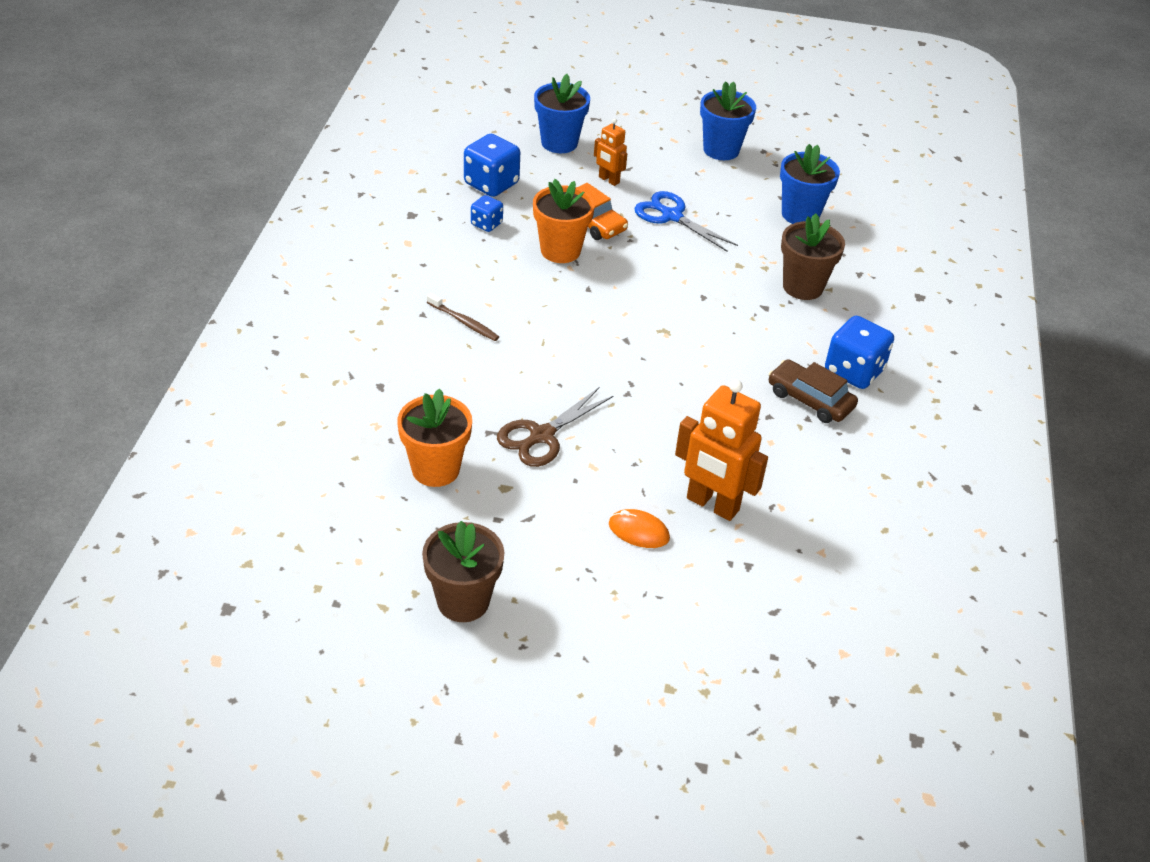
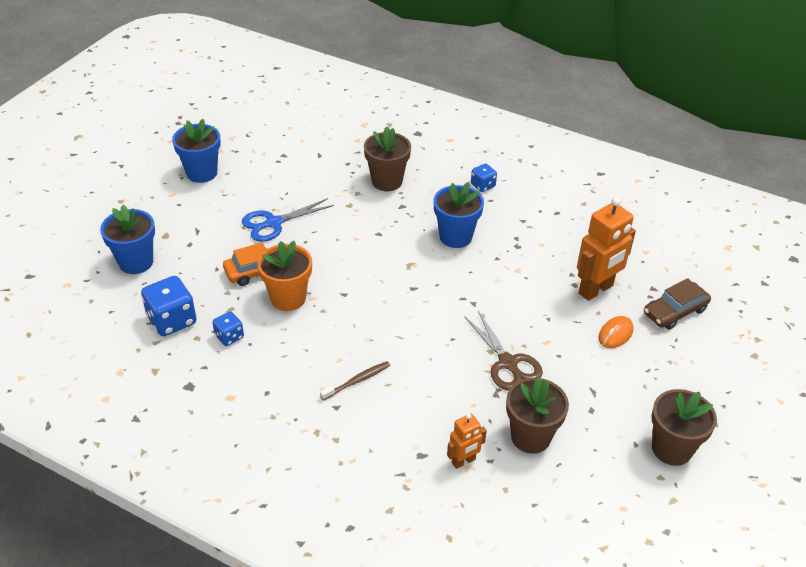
camera: 70 degrees left, 0 degrees up
(435, 469) = (530, 437): orange flower pot -> brown flower pot
(608, 180) = (207, 246): orange robot -> orange robot (463, 461)
(800, 214) = (304, 157): blue flower pot -> blue flower pot (455, 237)
(810, 399) = (505, 214): brown car -> brown car (675, 311)
(854, 371) = (483, 185): blue dice -> blue dice, size x0.56

